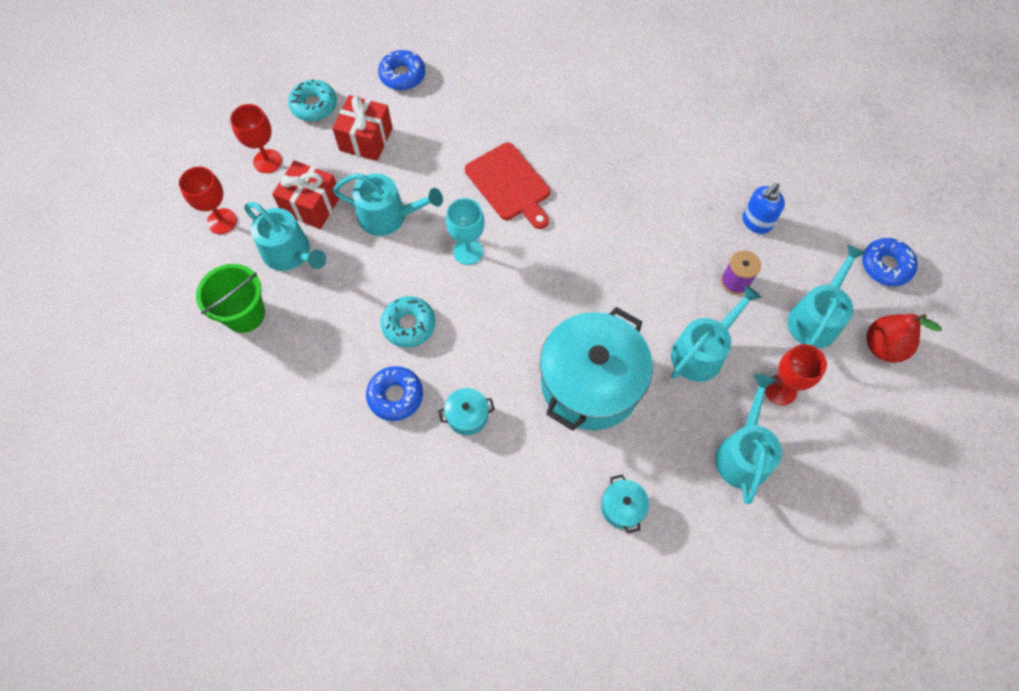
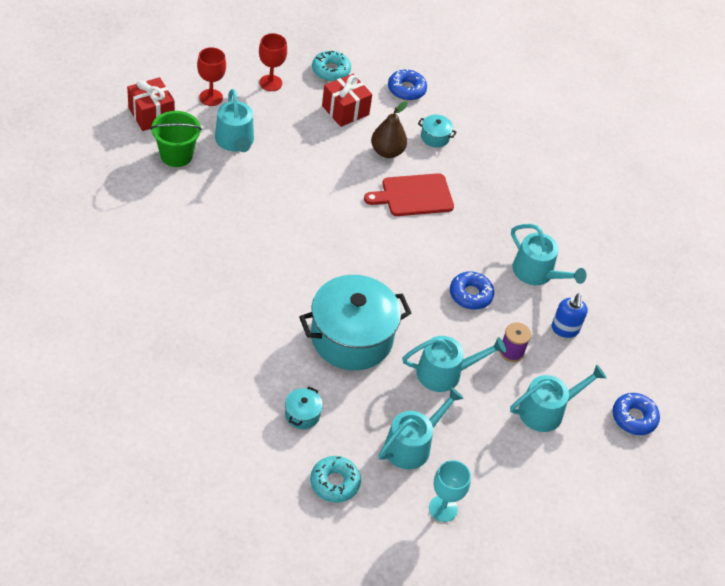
camera: 30 degrees right, 15 degrees down
(311, 205) = (274, 124): red gift -> red gift (151, 114)
(388, 216) = (316, 161): turquoise watering can -> turquoise watering can (537, 273)
(395, 396) = (223, 259): blue donut -> blue donut (470, 295)
(409, 325) = (269, 228): turquoise donut -> turquoise donut (334, 483)
(444, 155) = (387, 151): none -> brown pear
(467, 416) = (256, 299): turquoise pot -> turquoise pot (435, 137)
(468, 251) = (347, 214): turquoise goblet -> turquoise goblet (443, 508)
(509, 184) = (414, 195): red cutting board -> red cutting board turned 75 degrees clockwise
(756, 222) = (565, 329): blue soap dispenser -> blue soap dispenser turned 75 degrees counterclockwise
(780, 390) = (476, 430): red goblet -> none
(882, 347) = (577, 459): red pear -> none

